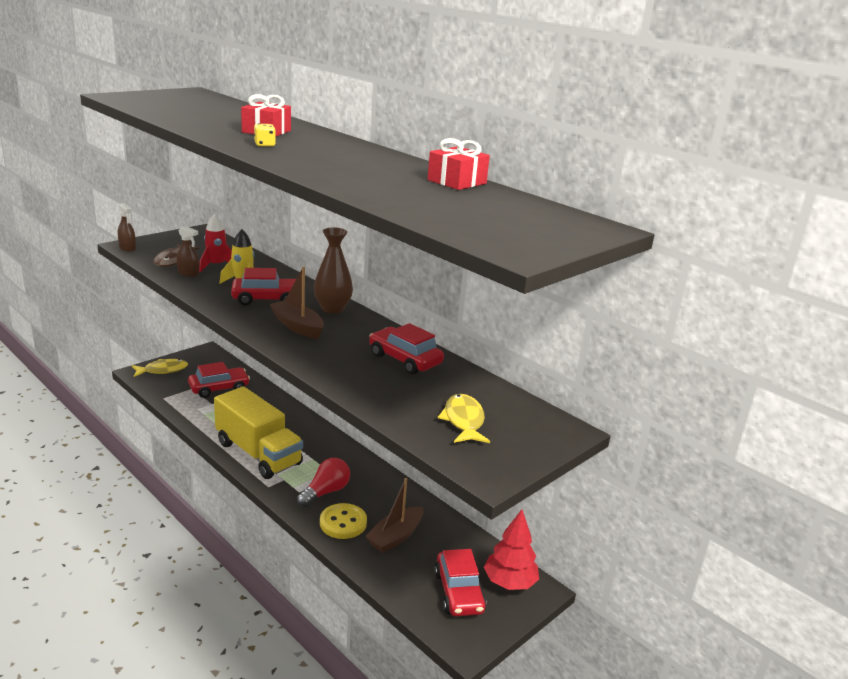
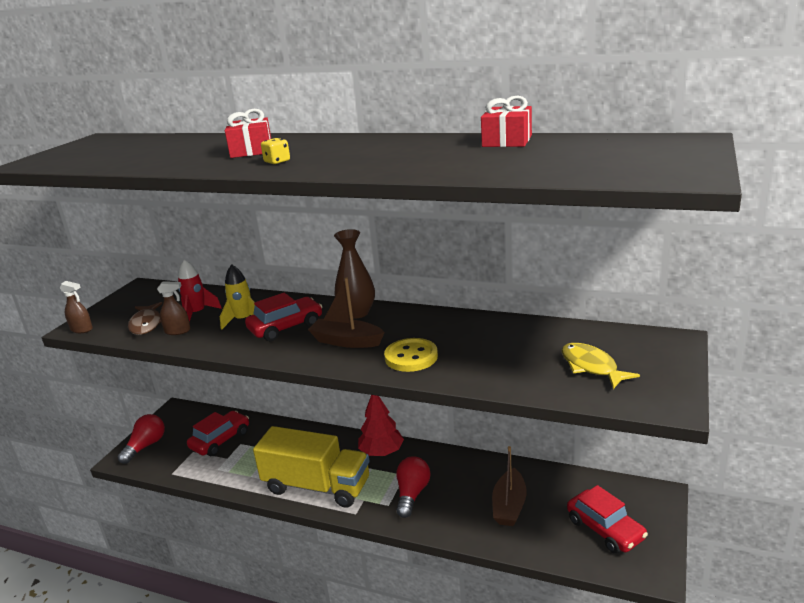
camera: 20 degrees left, 0 degrees up
(162, 370) = (146, 446): yellow fish -> red light bulb
(343, 523) = (454, 515): yellow button -> yellow button (411, 357)
(404, 359) = (476, 334): red car -> none
(509, 582) = (634, 500): red tree -> red tree (381, 452)

